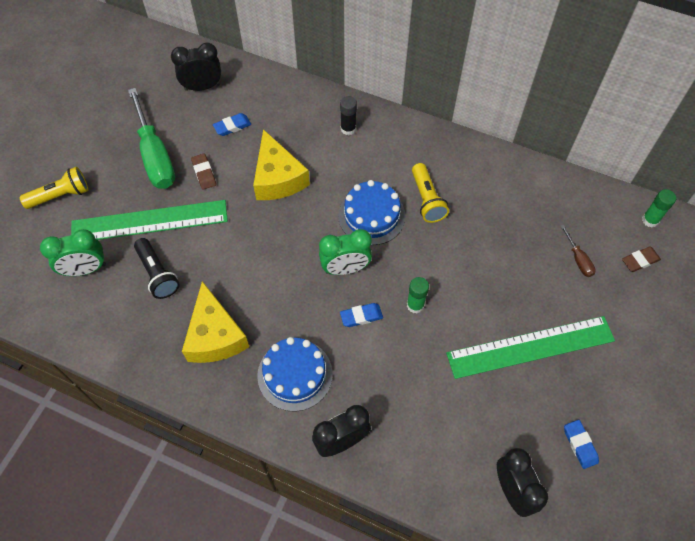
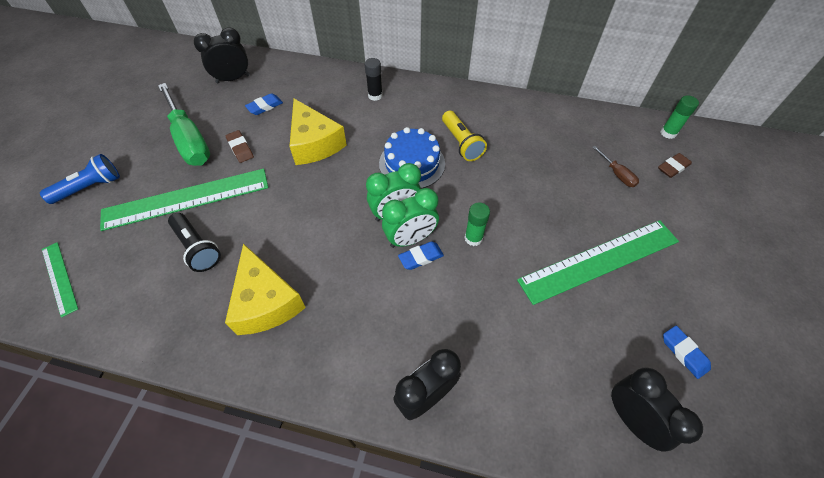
camera: 10 degrees left, 5 degrees down
(36, 284) = (59, 278): none -> green ruler
(60, 195) = (90, 187): yellow flashlight -> blue flashlight
(85, 269) = (116, 255): green clock -> green clock (410, 239)
(295, 374) = (360, 329): blue cake -> none

